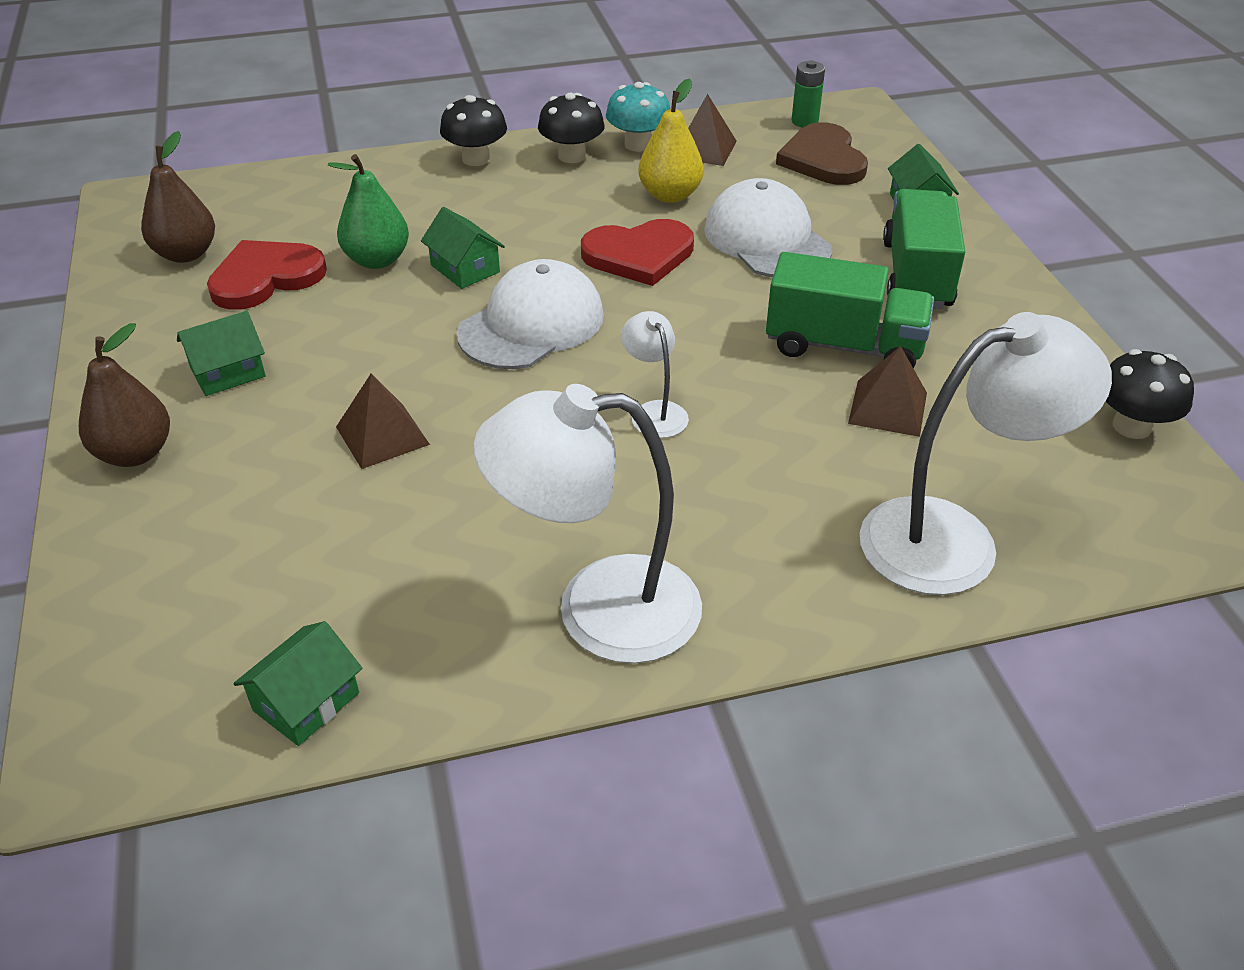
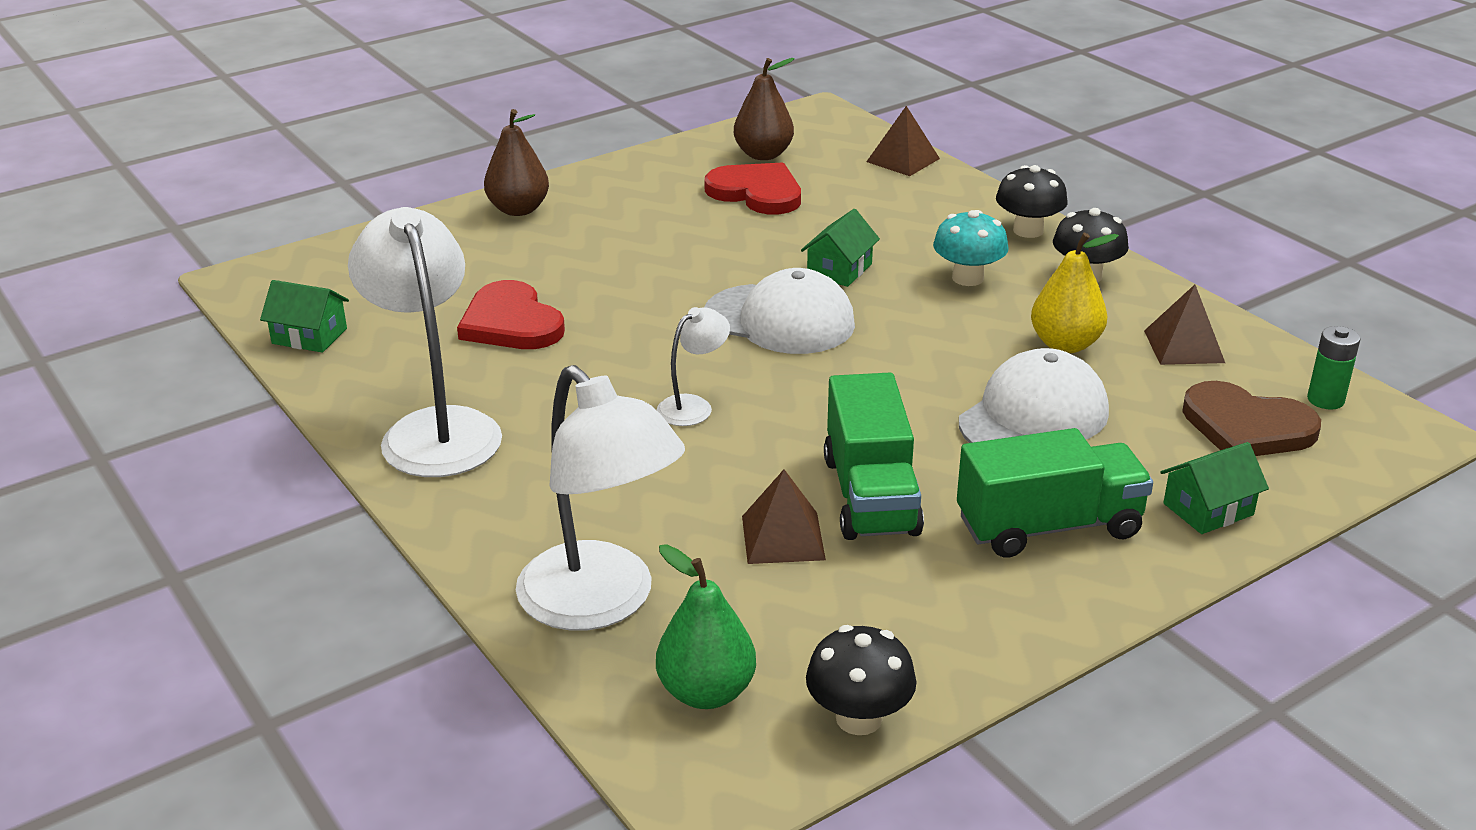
camera: 70 degrees right, 10 degrees down
(228, 372) = (627, 213): green house -> none
(377, 260) = (819, 229): green pear -> green pear (706, 692)
(382, 435) = (589, 292): brown pyramid -> brown pyramid (903, 160)
(638, 144) = (1149, 306): turquoise mushroom -> turquoise mushroom (968, 278)
(639, 255) = (936, 349): red heart -> red heart (511, 323)
(823, 159) = (1246, 426): brown heart -> brown heart turned 120 degrees counterclockwise

